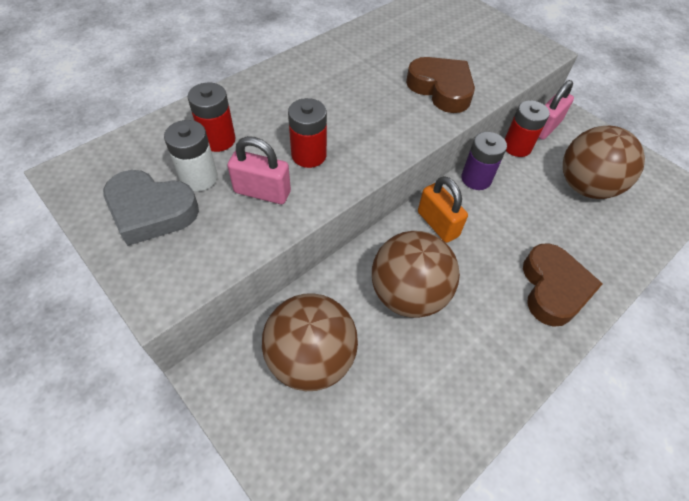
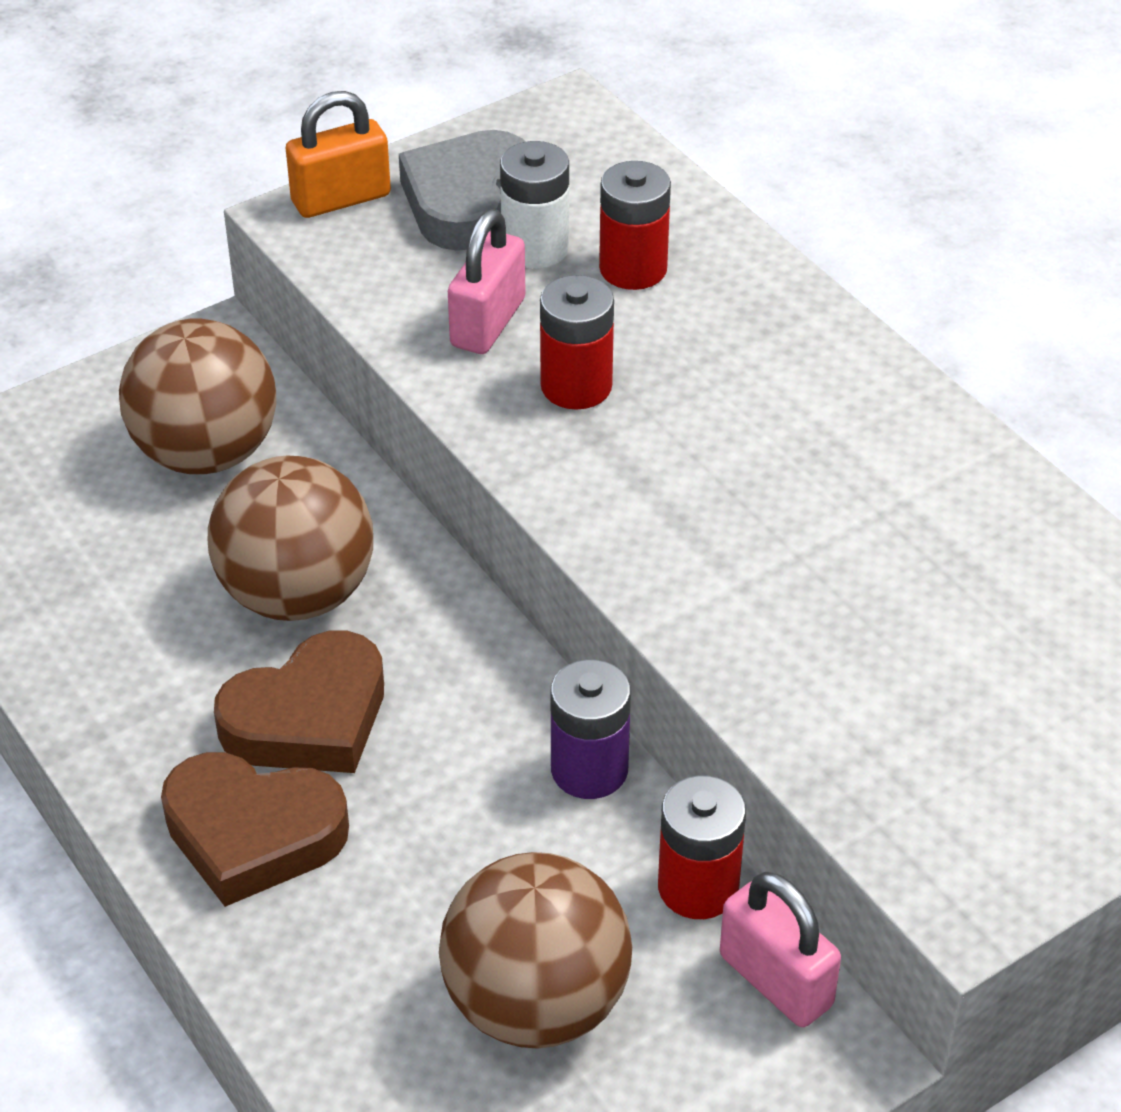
camera: 100 degrees right, 10 degrees down
(437, 224) = (461, 669): orange padlock -> orange padlock (341, 198)
(441, 89) = (784, 626): brown heart -> brown heart (308, 718)

